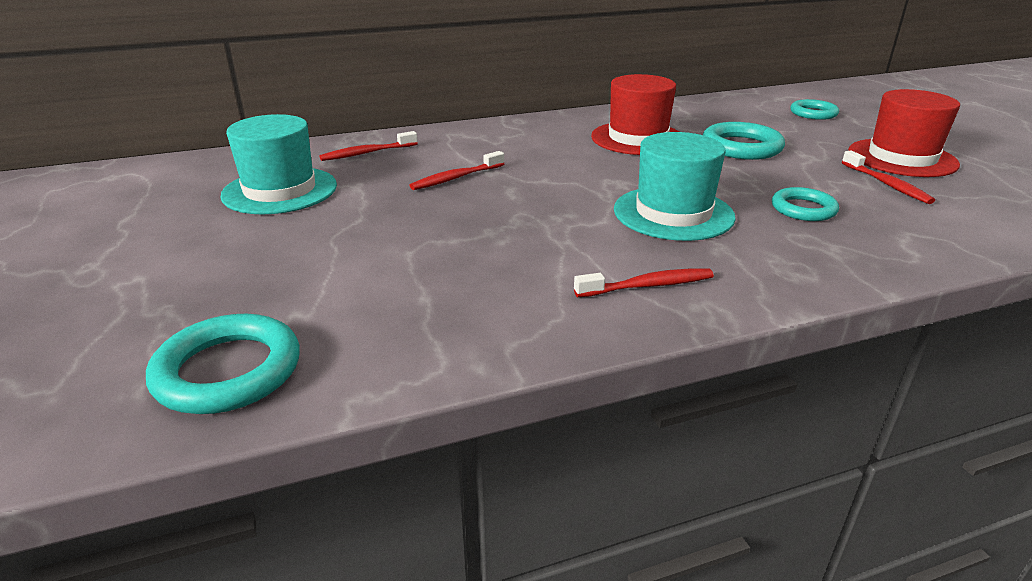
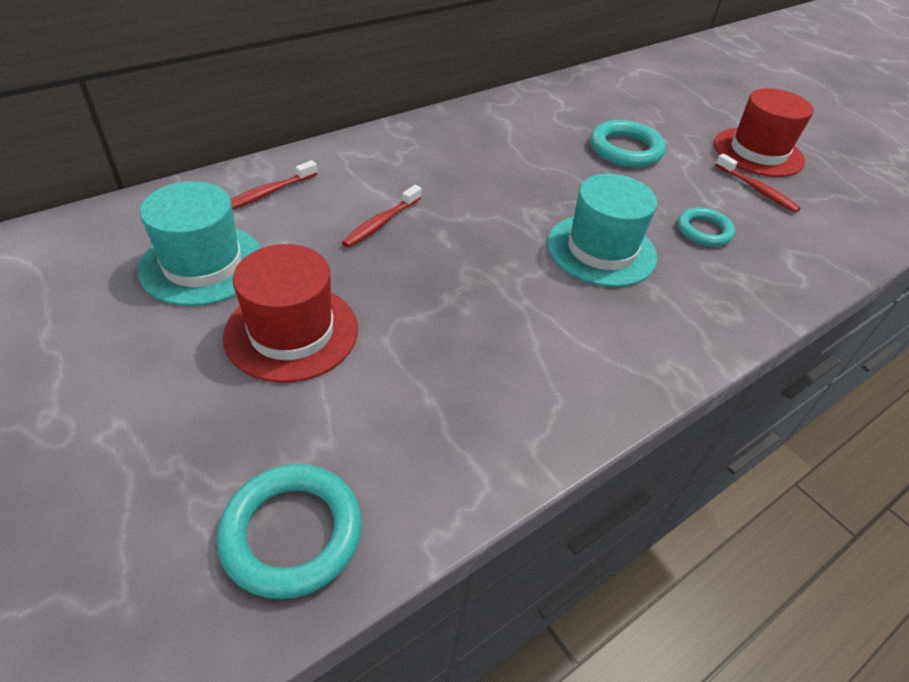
camera: 20 degrees left, 15 degrees up
(637, 138) = (530, 144): red hat -> red hat (291, 332)
(648, 286) = (616, 350): red toothbrush -> none
(813, 113) = (669, 94): turquoise ring -> none

